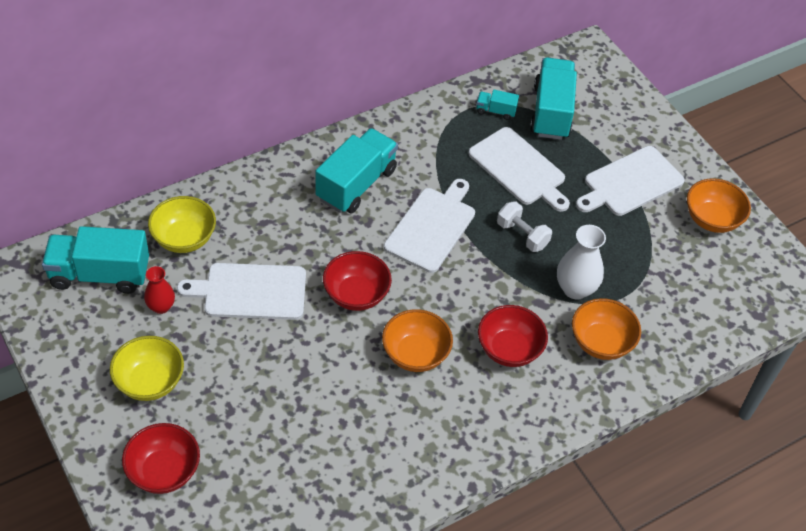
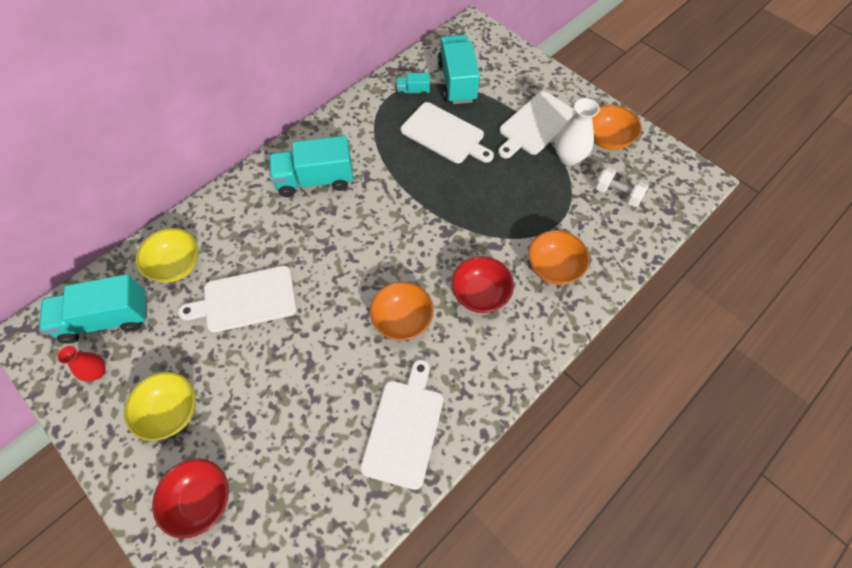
camera: 10 degrees left, 10 degrees up
(161, 307) = (168, 335): red vase -> red vase (97, 372)
(356, 184) = (315, 180): turquoise truck -> turquoise truck turned 120 degrees counterclockwise
(356, 295) = (338, 278): red bowl -> none
(432, 227) = (387, 201): white cutting board -> white cutting board (404, 428)
(522, 235) = (463, 190): white dumbbell -> white dumbbell (617, 194)
(575, 289) = (519, 226): white vase -> white vase (568, 157)

